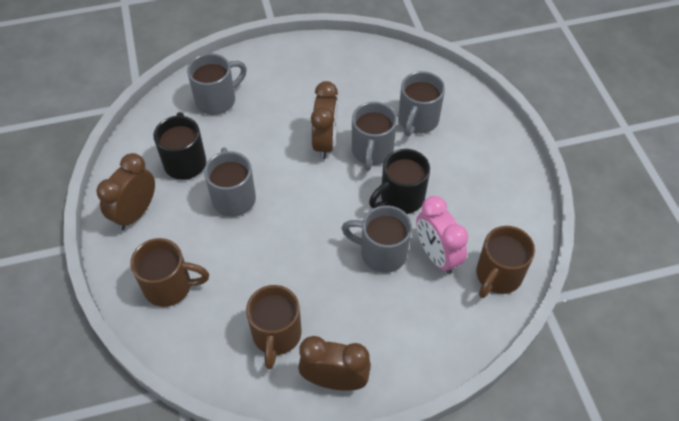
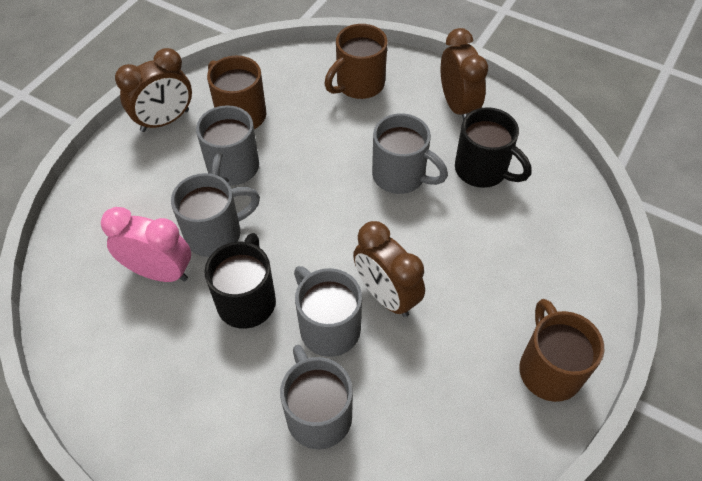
camera: 135 degrees right, 0 degrees up
(217, 100) = (546, 248): grey mug -> grey mug (232, 169)
(497, 276) = (81, 300): brown mug -> brown mug (549, 369)

